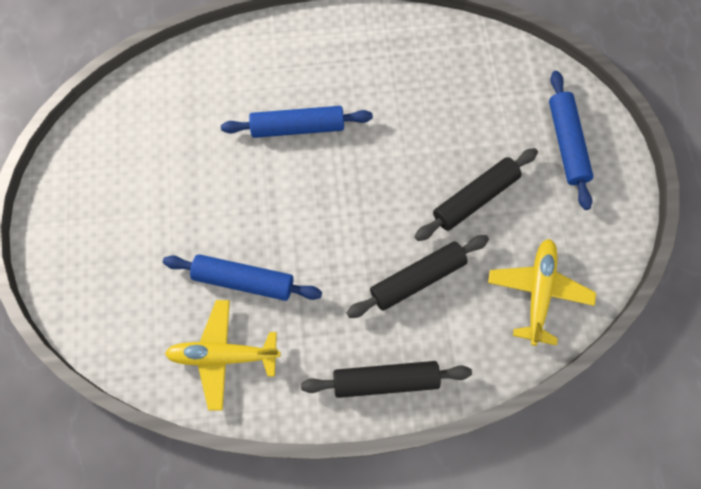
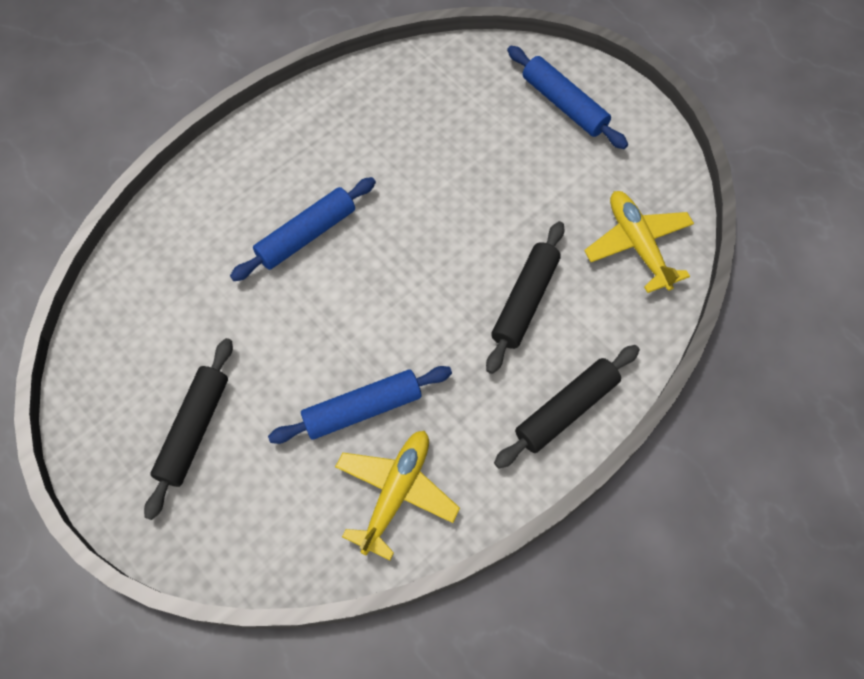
camera: 35 degrees left, 5 degrees down
(223, 356) = (396, 492): yellow plane -> yellow plane turned 150 degrees clockwise
(475, 198) = (521, 198): black rolling pin -> black rolling pin (194, 430)

